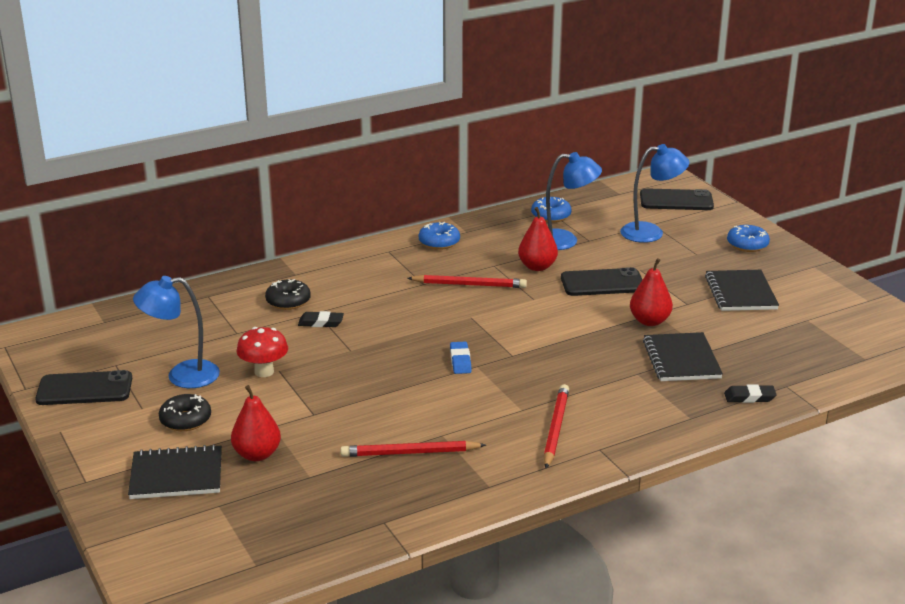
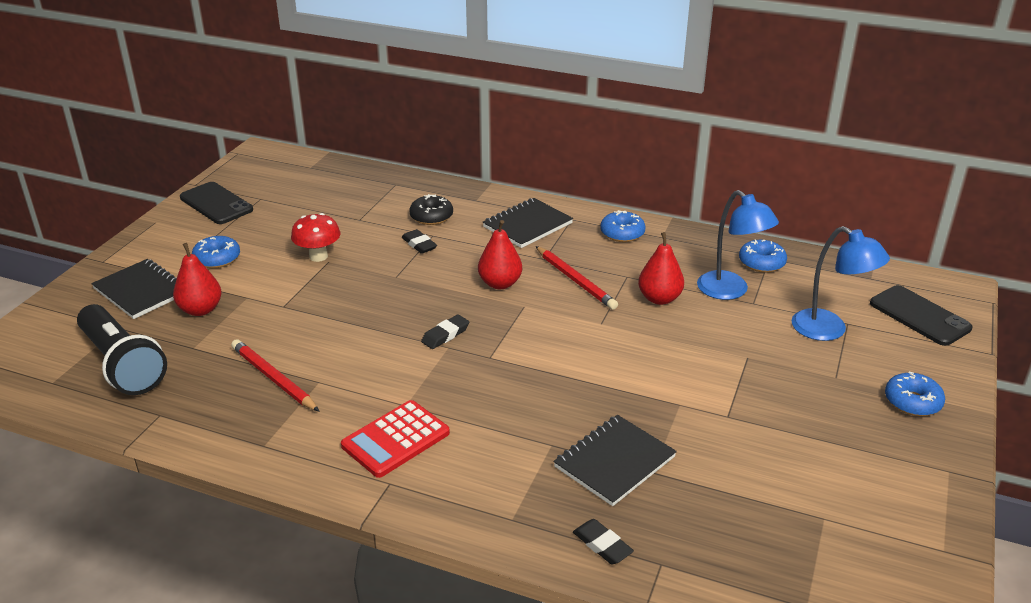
camera: 50 degrees right, 5 degrees up
(182, 376) = (274, 228): blue lamp -> none
(185, 420) = (217, 259): black donut -> blue donut
(283, 519) = (123, 364): none -> black flashlight
(460, 361) = (445, 335): blue eraser -> black eraser
(555, 428) = (395, 439): red pencil -> red calculator
(602, 283) = (686, 347): black phone -> none
(649, 321) = (658, 408): red pear -> red pear (500, 283)
(740, 293) = (804, 442): black notebook -> black notebook (527, 225)

